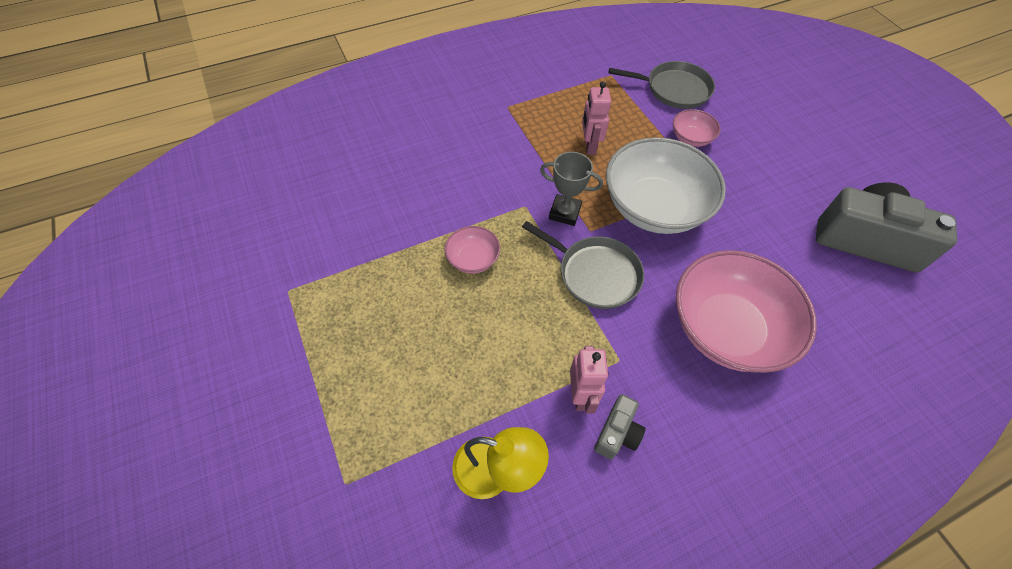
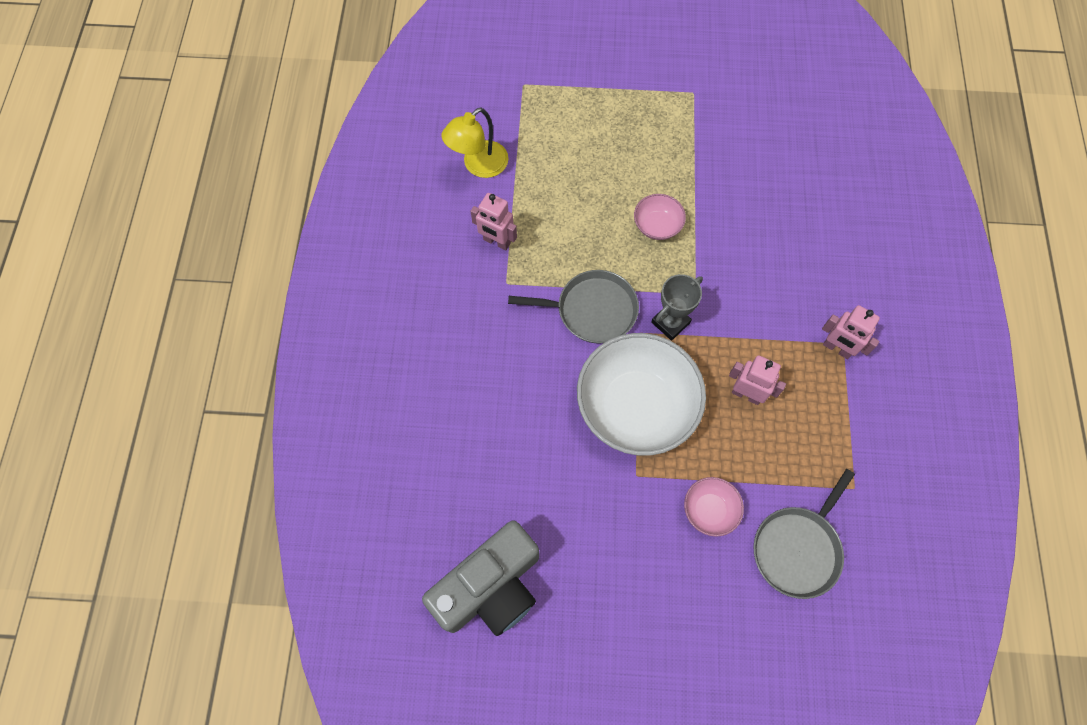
camera: 120 degrees right, 10 degrees up
(513, 109) = (837, 348): none -> pink robot
(595, 274) = (592, 310): grey pan -> grey pan turned 150 degrees counterclockwise
(617, 433) = (456, 250): grey camera -> none
(726, 329) = (483, 380): pink bowl -> none

